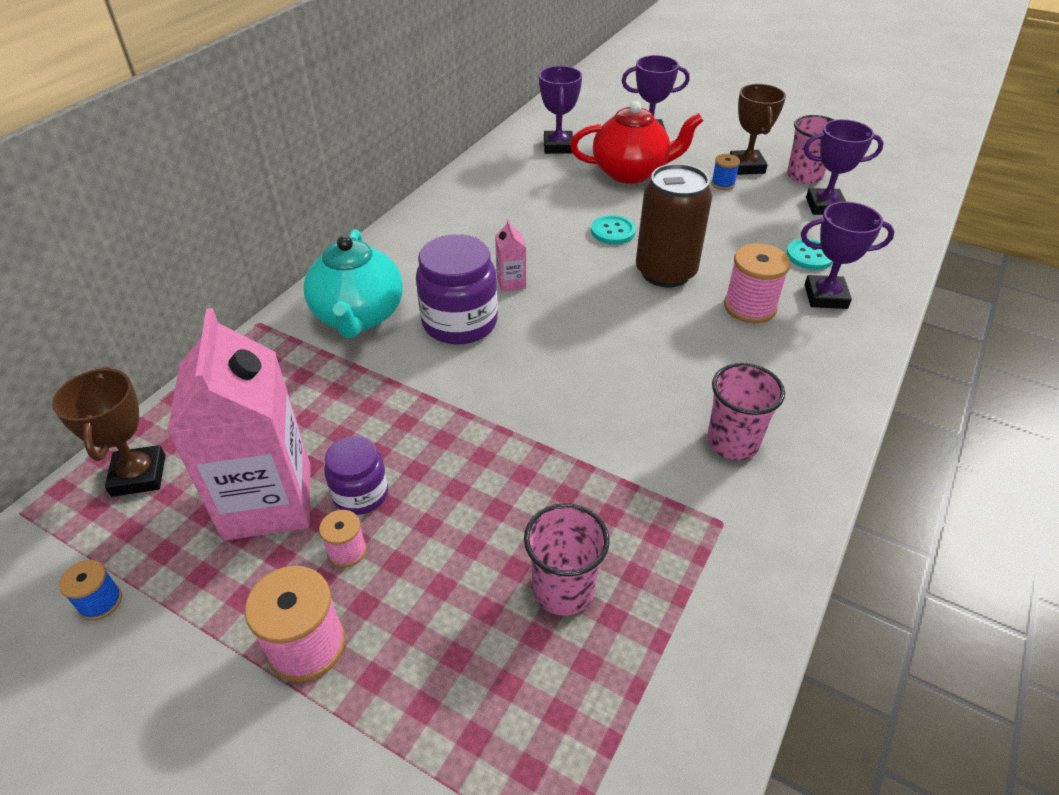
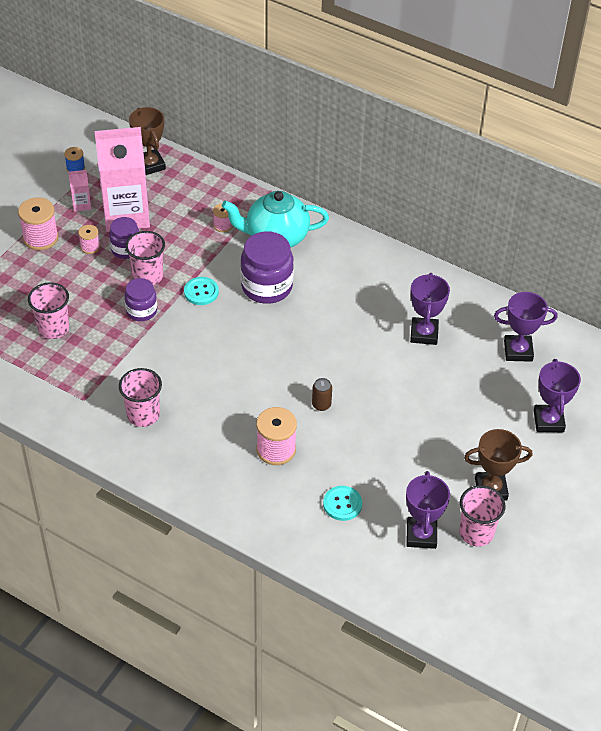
camera: 90 degrees right, 5 degrees up
(139, 475) = (150, 165): brown trophy -> brown trophy turned 75 degrees clockwise
(323, 372) = (223, 225): none -> pink spool
(431, 458) = (148, 276): none -> pink cup
(511, 282) = (311, 314): pink carton -> pink carton (82, 204)
(512, 460) = (141, 311): none -> purple jar
(613, 231) = (377, 378): turquoise button -> turquoise button (201, 292)
(631, 172) = (474, 399): red teapot -> none
(665, 272) = (321, 404): brown can -> brown can, size x0.40
(723, 184) = (457, 464): blue spool -> none
(825, 297) = (287, 501): purple trophy -> purple trophy (424, 334)

